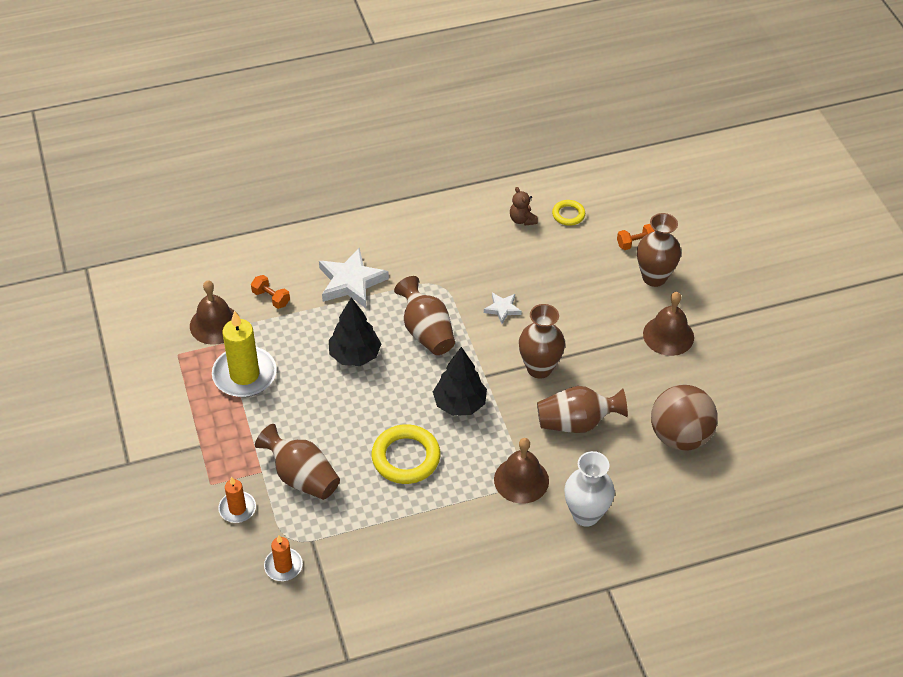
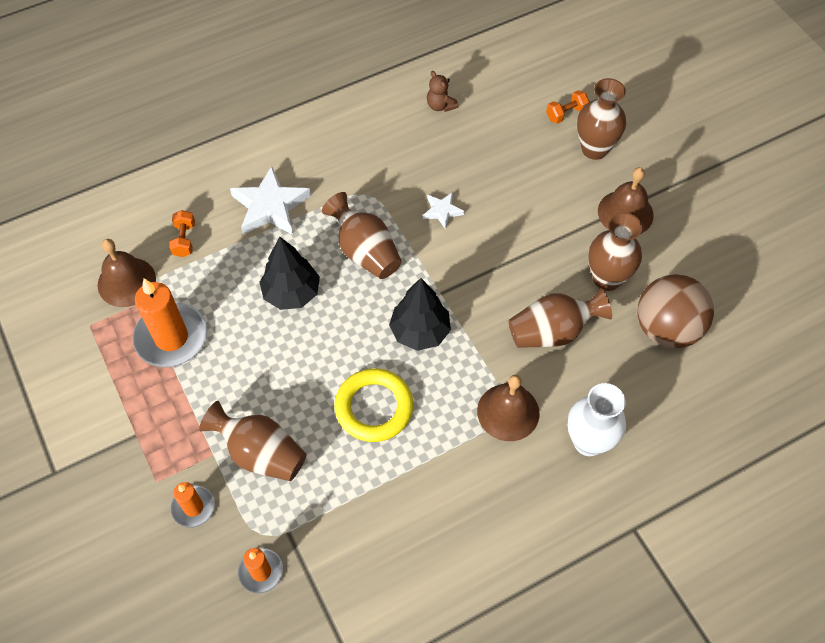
camera: 10 degrees left, 10 degrees up
(244, 375) = (171, 337): yellow candle -> orange candle
(271, 298) = (184, 240): orange dumbbell -> orange dumbbell turned 60 degrees clockwise
(539, 368) = (497, 274): brown vase -> brown vase (607, 279)
(568, 214) = (487, 92): yellow ring -> none

